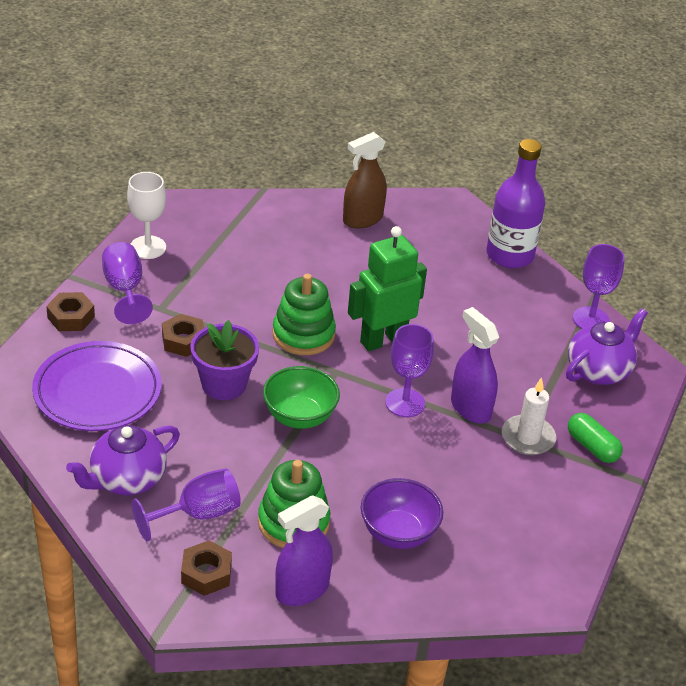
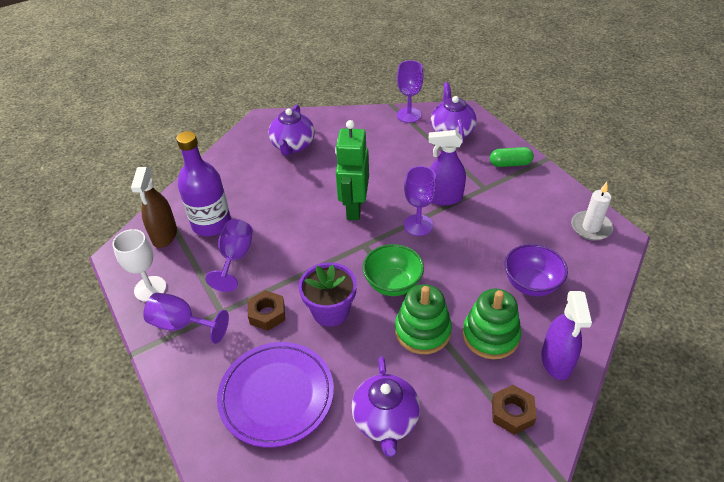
camera: 50 degrees left, 5 degrees up
(71, 317) = (180, 375): brown nut -> none
(198, 514) = (450, 390): purple goblet -> purple goblet (235, 258)
(303, 334) = (317, 244): green stacking toy -> green stacking toy (422, 331)
(362, 219) = (236, 164): brown spray bottle -> brown spray bottle (164, 235)
(435, 247) = (293, 146): none -> purple teapot
(510, 255) = (328, 119): purple bottle -> purple bottle (211, 224)
(528, 438) = (485, 186): white candle -> white candle (591, 227)

